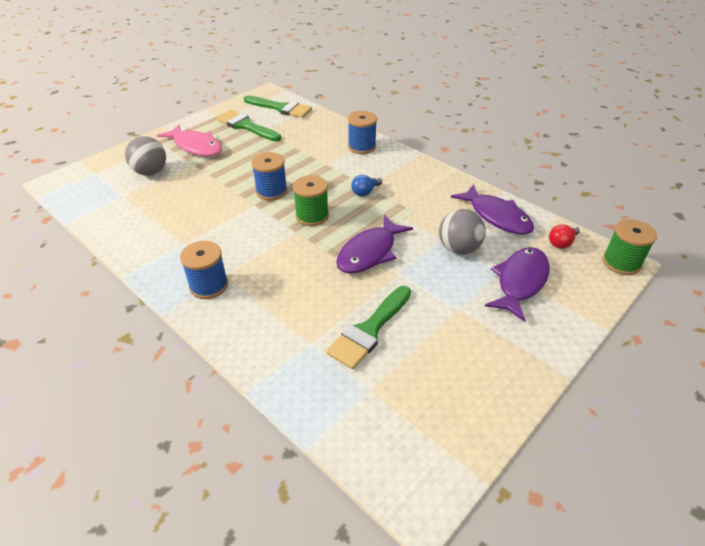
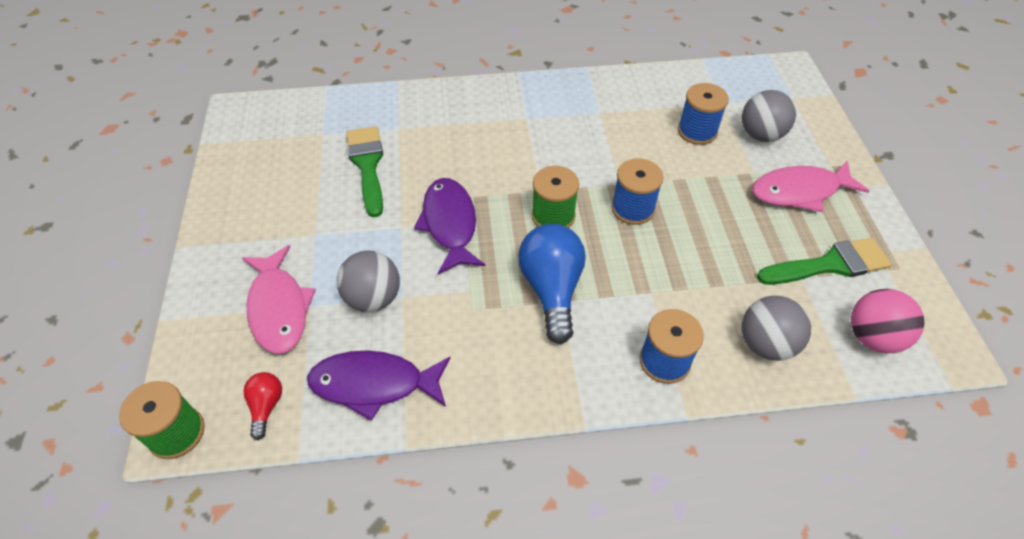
camera: 130 degrees right, 10 degrees up
(209, 285) = (524, 105): blue spool -> blue spool (697, 131)
(281, 108) = (872, 337): green brush -> pink ball
(318, 128) = (765, 344): none -> grey ball
(365, 192) = (552, 289): blue light bulb -> blue light bulb, size x2.05
(520, 282) = (279, 308): purple fish -> pink fish

